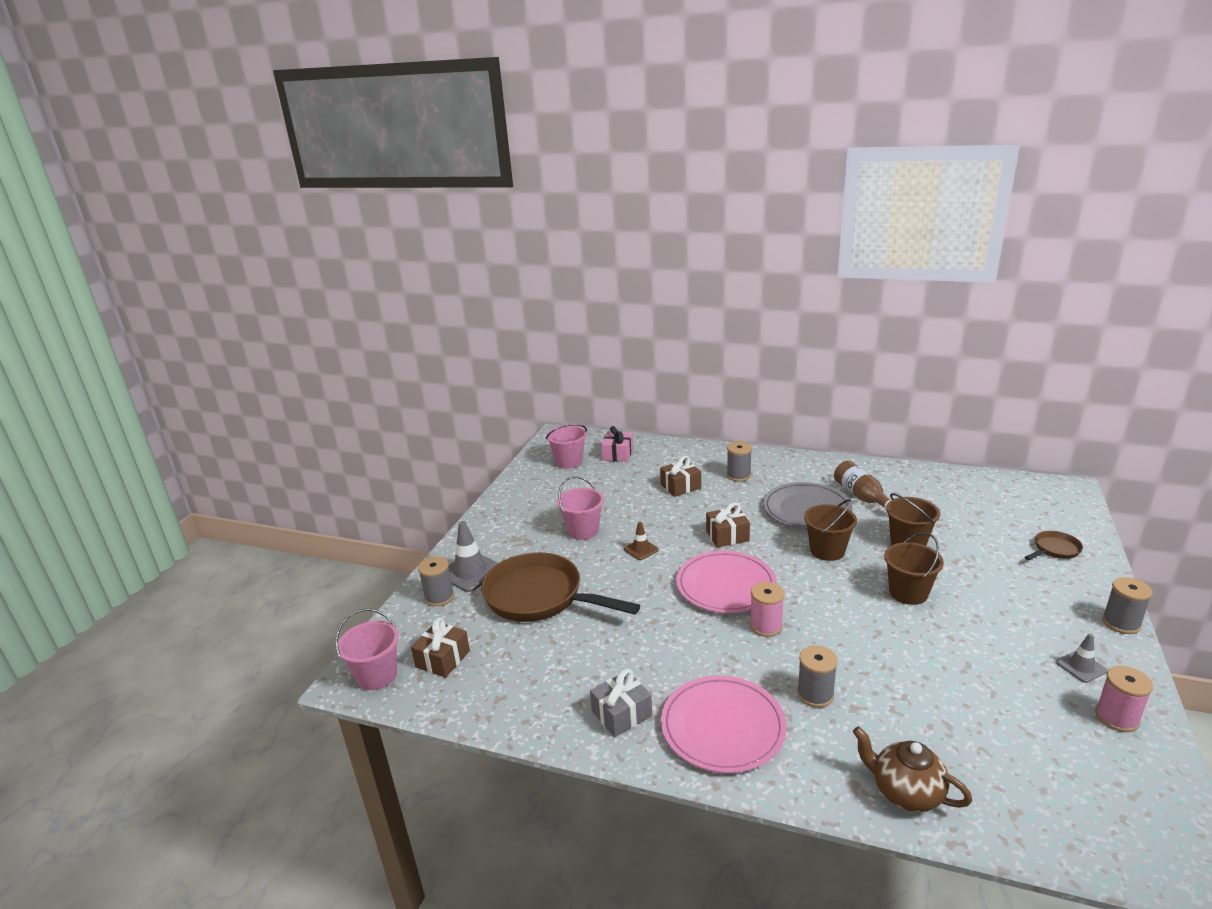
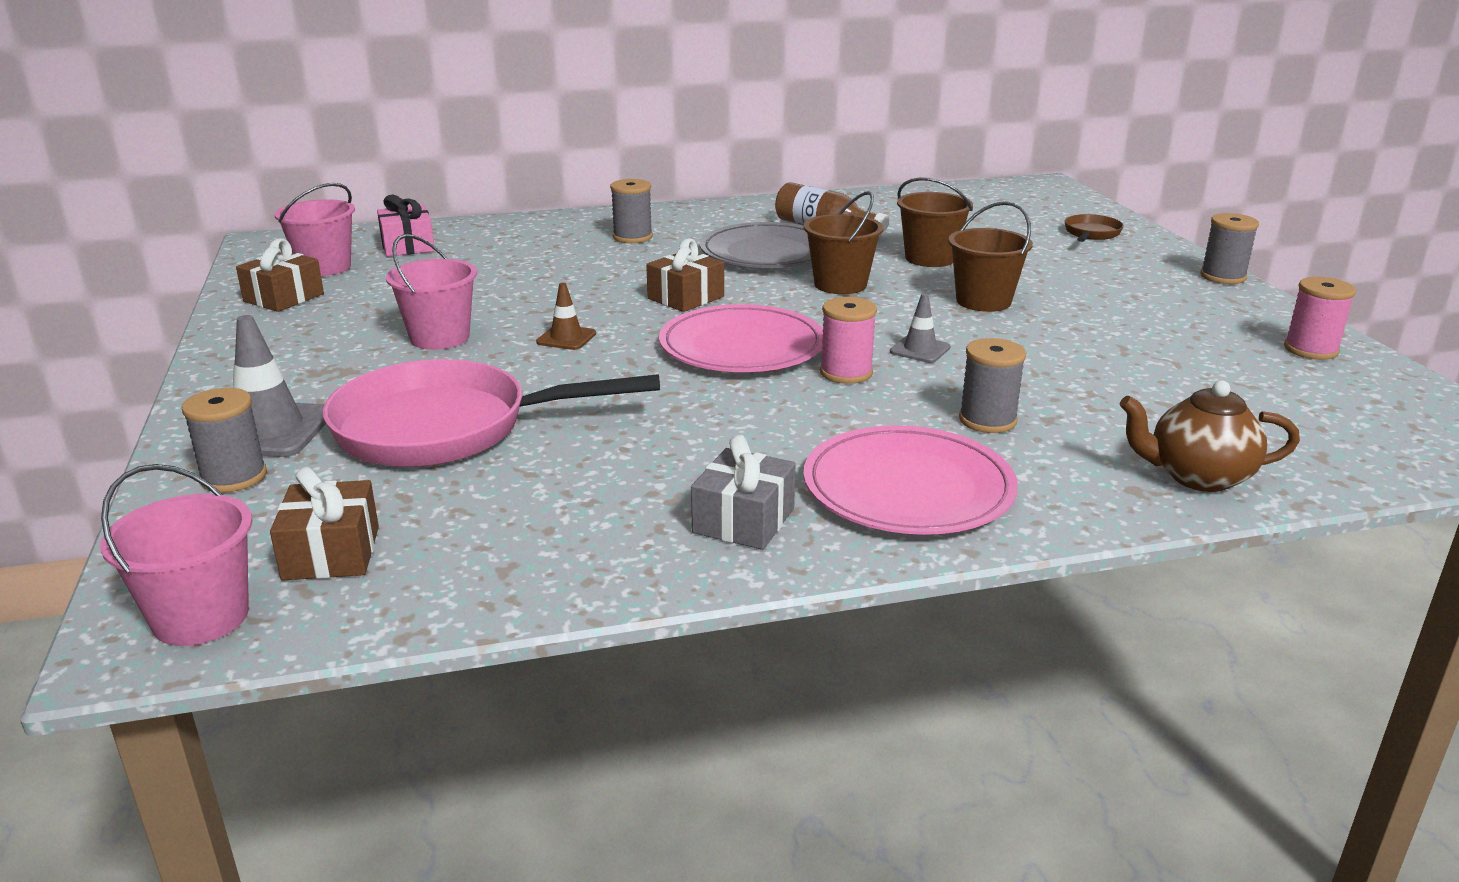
camera: 35 degrees left, 0 degrees up
(540, 597) = (446, 428): brown pan -> pink pan
(680, 486) = (554, 262): brown gift -> brown gift (284, 298)
(1081, 667) = (1231, 319): grey traffic cone -> grey traffic cone (920, 350)

